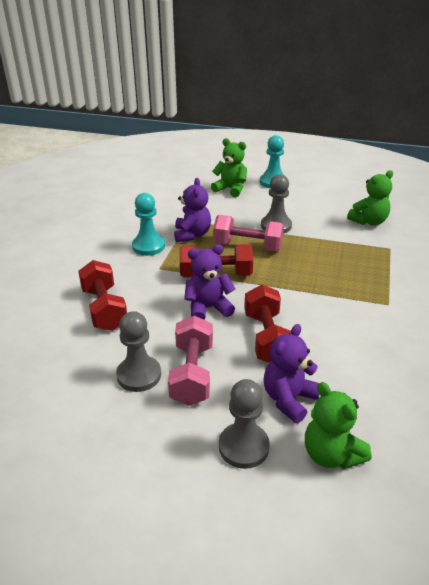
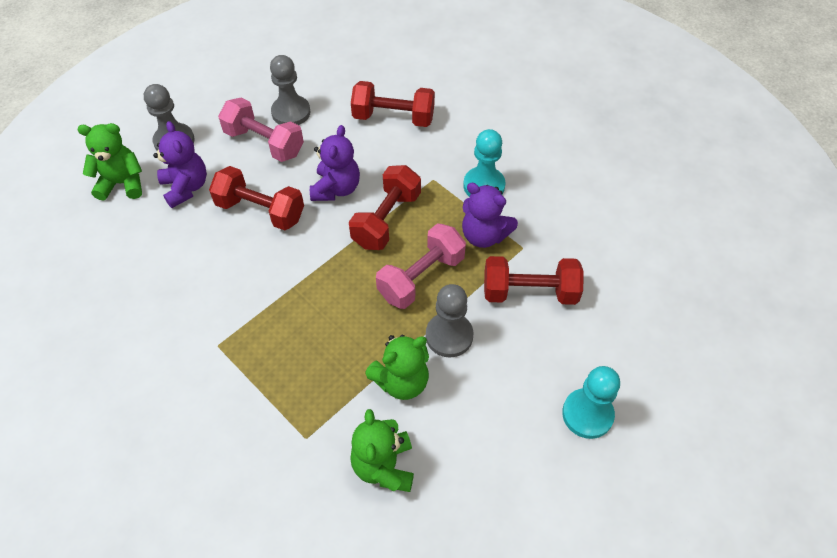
camera: 120 degrees right, 20 degrees up
(219, 211) = (529, 292): none -> red dumbbell
(231, 189) = (591, 340): green teddy bear -> green teddy bear (401, 381)

